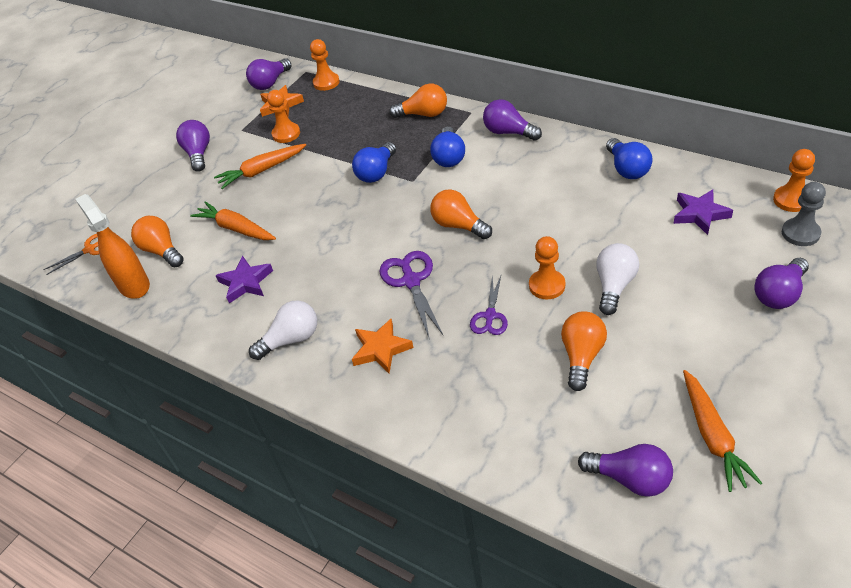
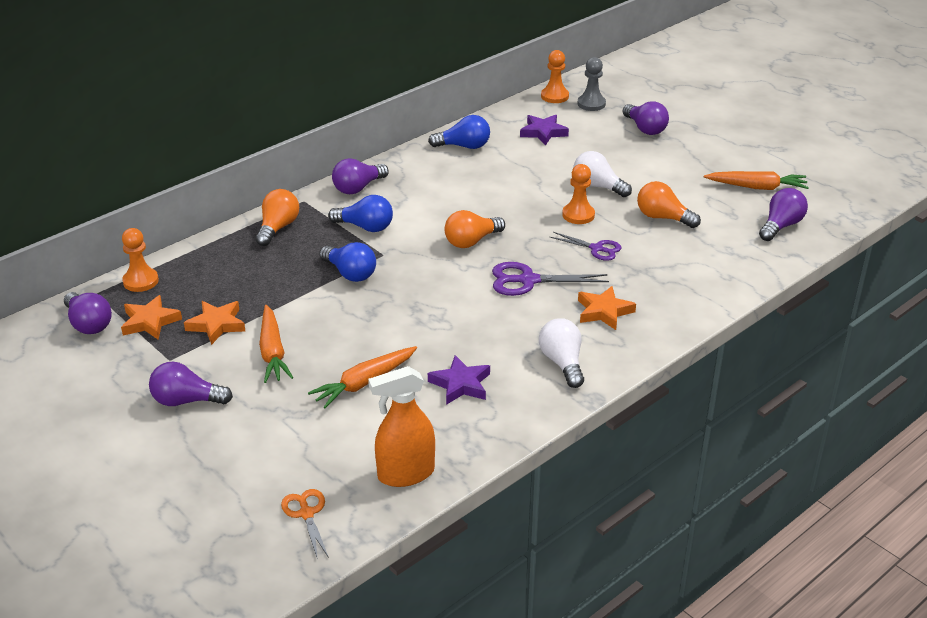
camera: 80 degrees left, 10 degrees down
(162, 251) = (359, 446): orange light bulb -> none
(286, 134) = (216, 325): orange pawn -> orange star

